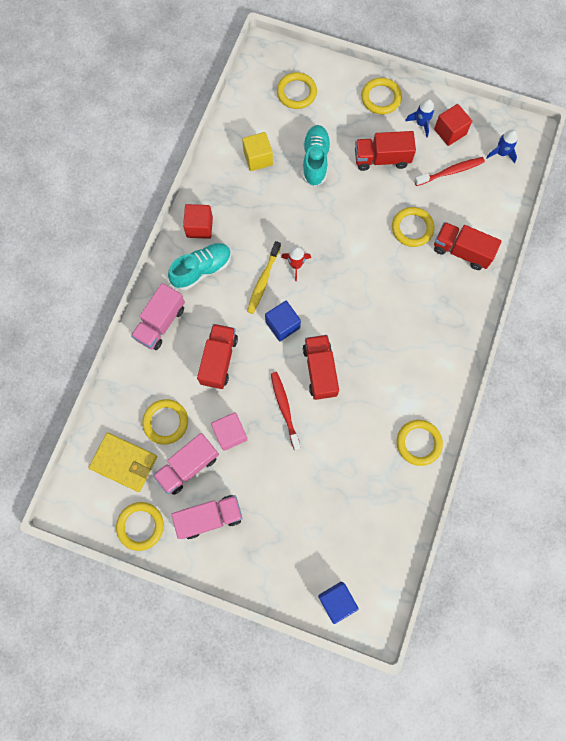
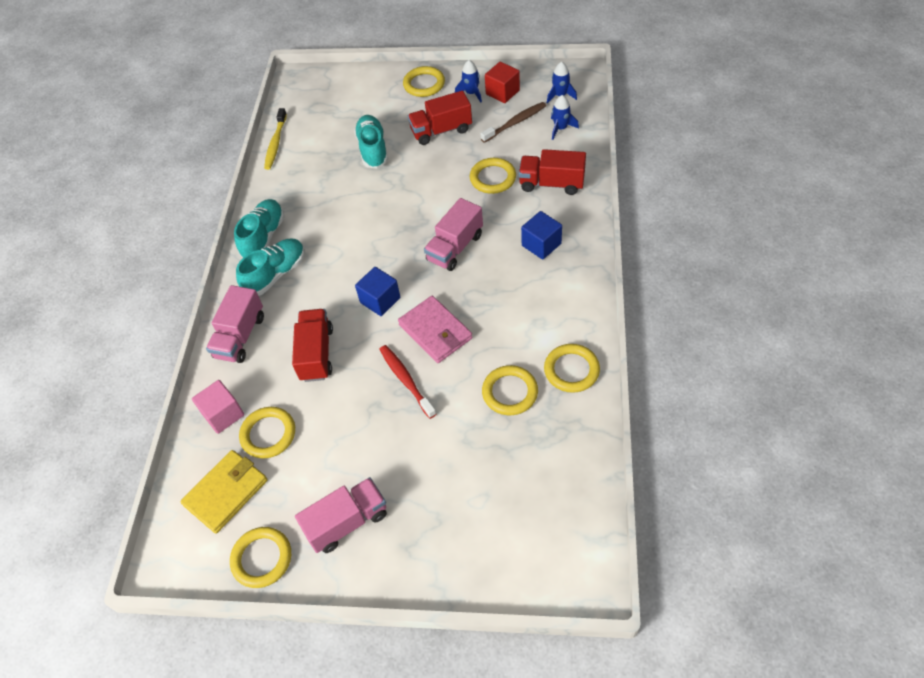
camera: 10 degrees left, 20 degrees down
(124, 462) = (226, 492): yellow wallet -> yellow wallet turned 60 degrees counterclockwise
(188, 466) = (307, 473): pink truck -> pink truck (455, 247)
(199, 227) = (264, 237): red cube -> turquoise shoe
(230, 433) = (349, 424): pink cube -> pink cube (223, 414)
(258, 158) = (312, 163): yellow cube -> none
(263, 281) = (347, 266): yellow toothbrush -> yellow toothbrush (276, 143)
(296, 92) = (337, 101): yellow ring -> yellow ring (510, 392)
(296, 265) = (379, 242): red rocket -> none
(320, 371) = (435, 332): red truck -> pink wallet
(336, 601) = (533, 570): blue cube -> blue cube (541, 244)
(450, 172) = (515, 123): red toothbrush -> brown toothbrush
(489, 192) = (560, 128): none -> blue rocket

